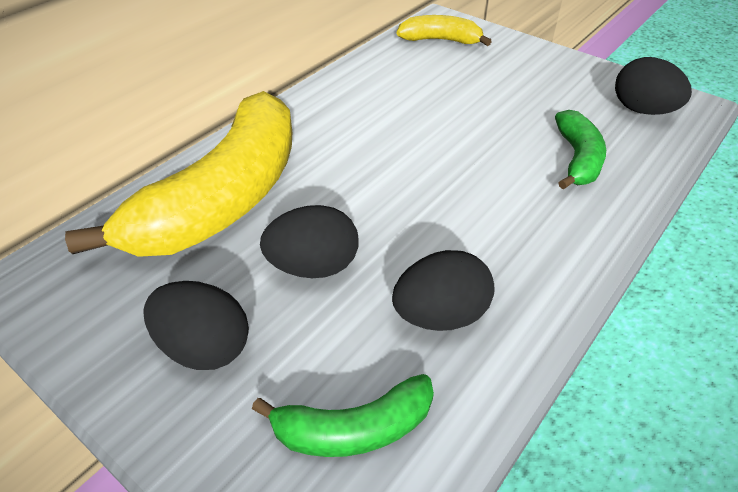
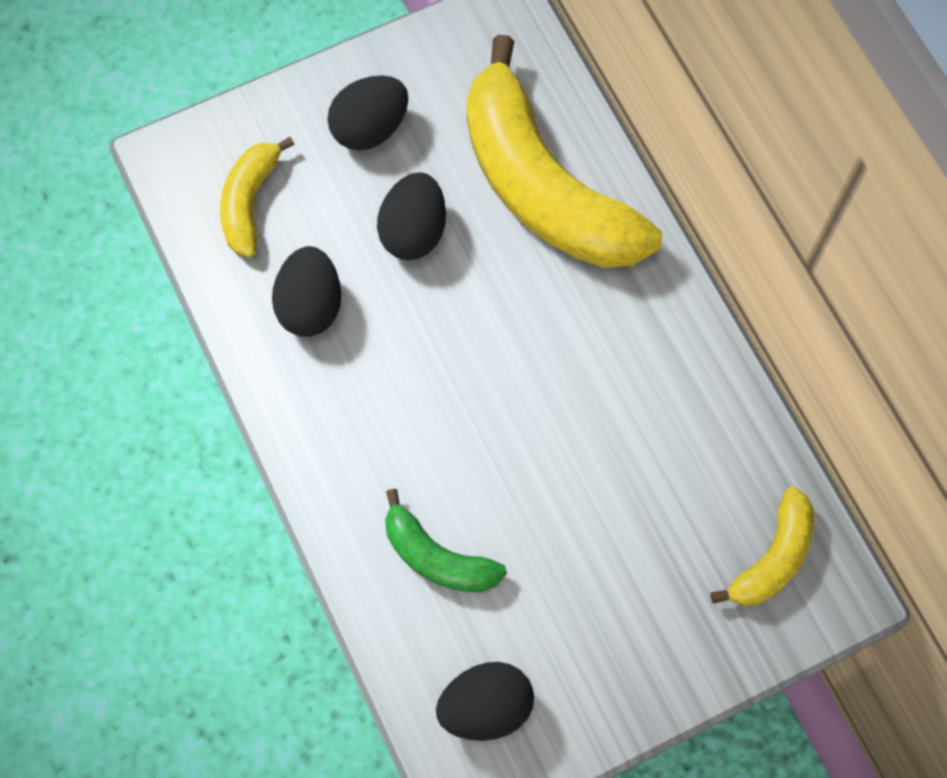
camera: 115 degrees right, 25 degrees up
(354, 429) = (250, 202): green banana -> yellow banana

